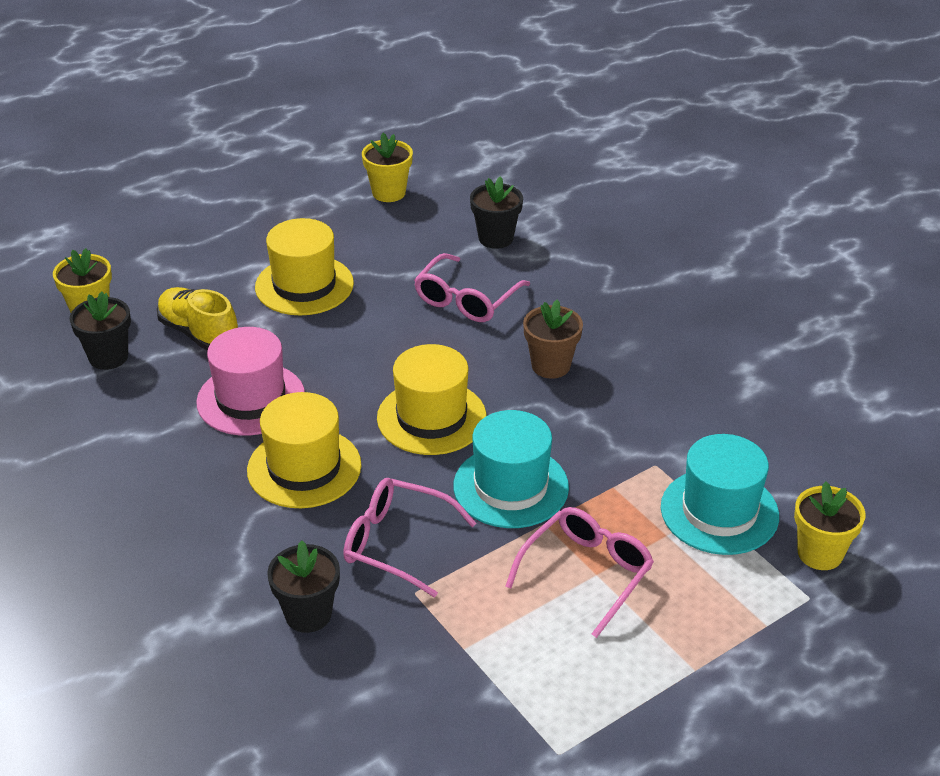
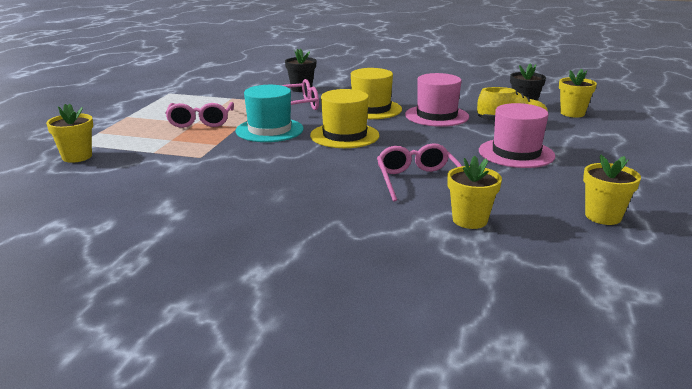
camera: 140 degrees right, 15 degrees down
(304, 285) = (516, 153): yellow hat -> pink hat
(495, 238) = (470, 220): black flower pot -> yellow flower pot
(551, 366) = (314, 171): brown flower pot -> none
(719, 511) = (147, 153): turquoise hat -> none

